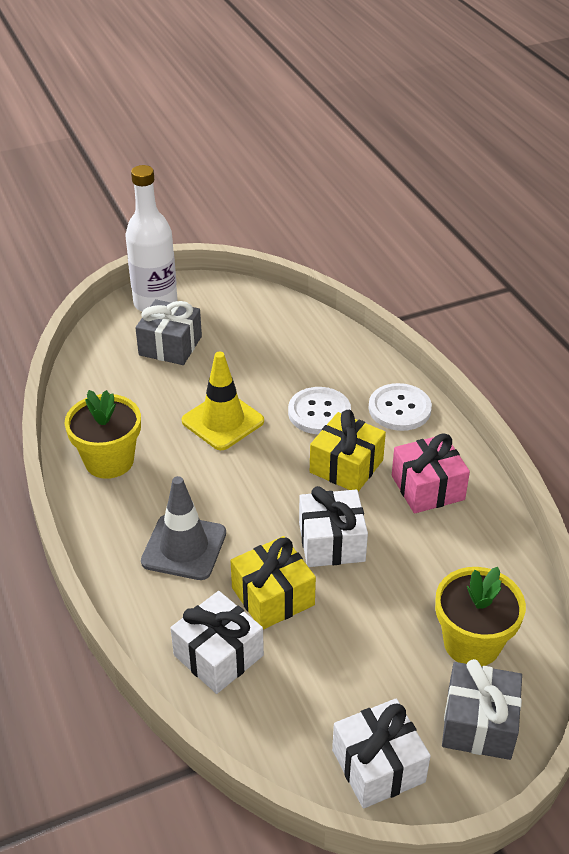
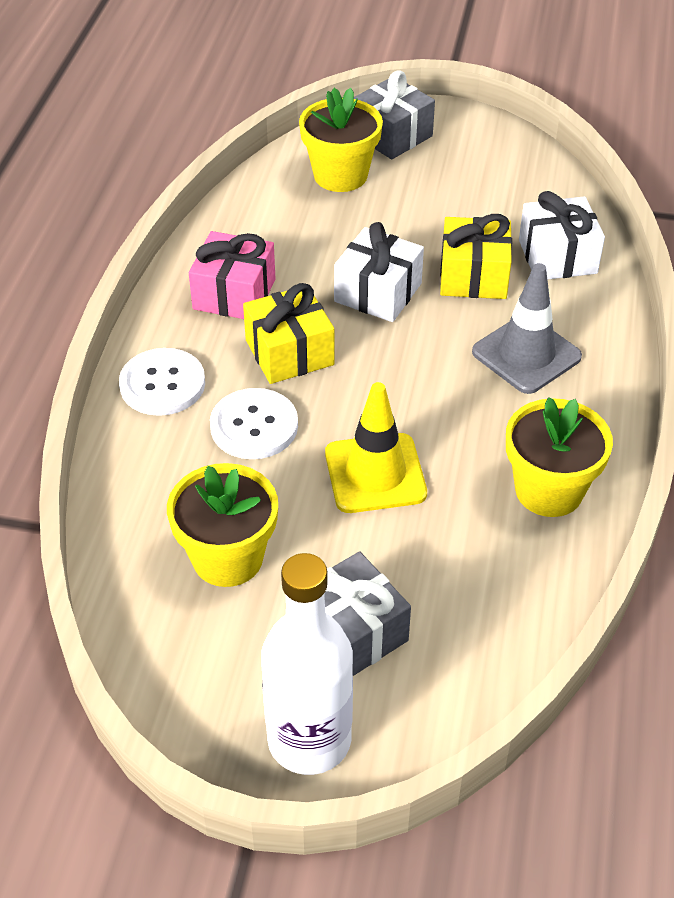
camera: 145 degrees left, 5 degrees up
(263, 347) = (227, 558): none -> yellow flower pot
(378, 766) = (488, 146): white gift -> none

